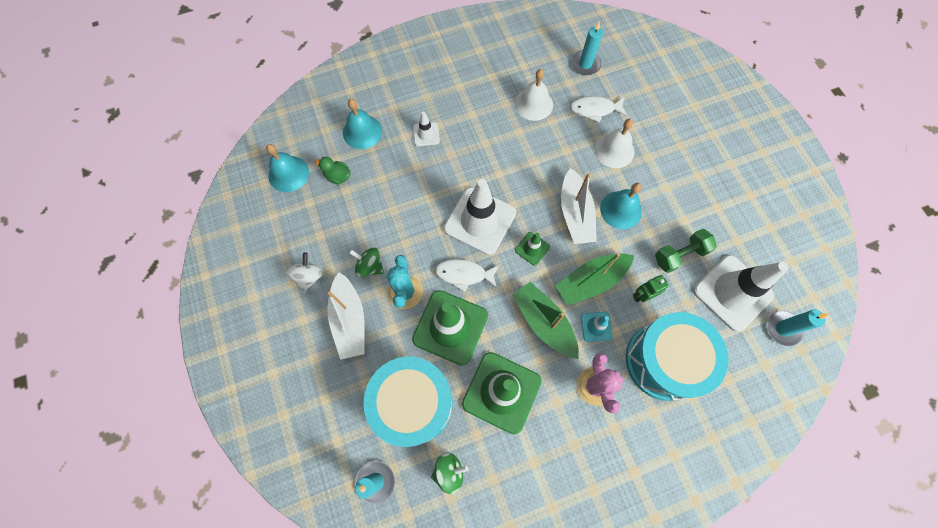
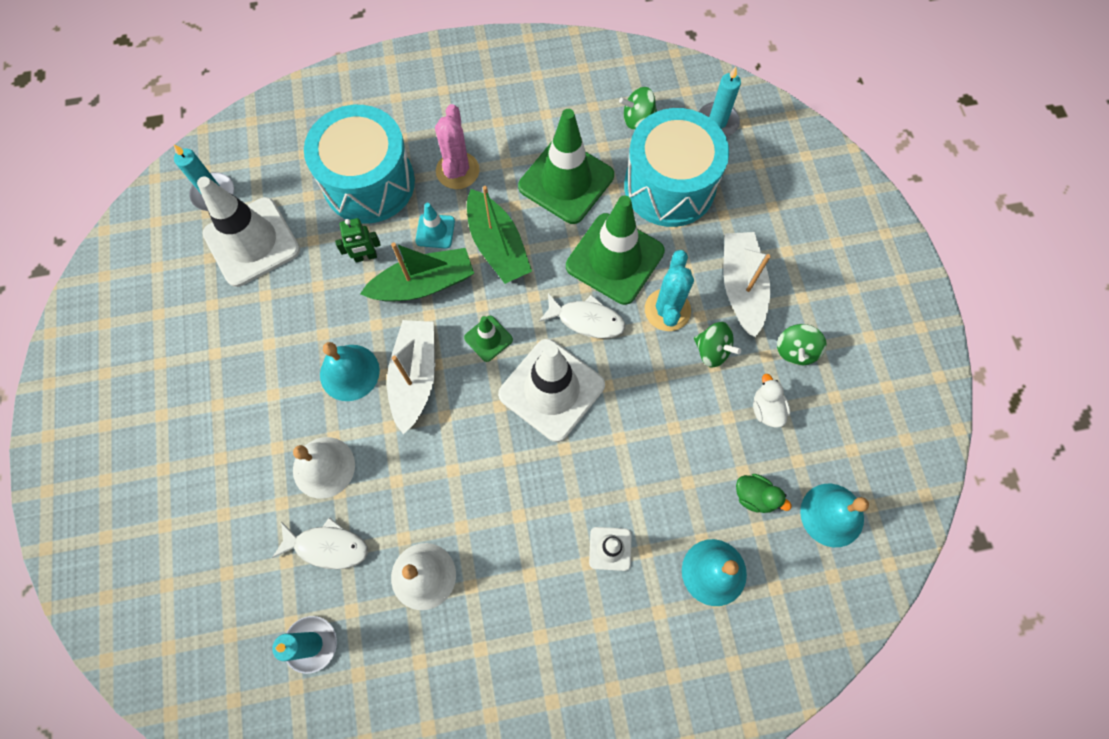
camera: 170 degrees left, 0 degrees up
(309, 276) = (795, 351): white spinning top -> green spinning top
(330, 232) = (766, 409): none -> white duck
(680, 255) = (296, 298): green dumbbell -> none

